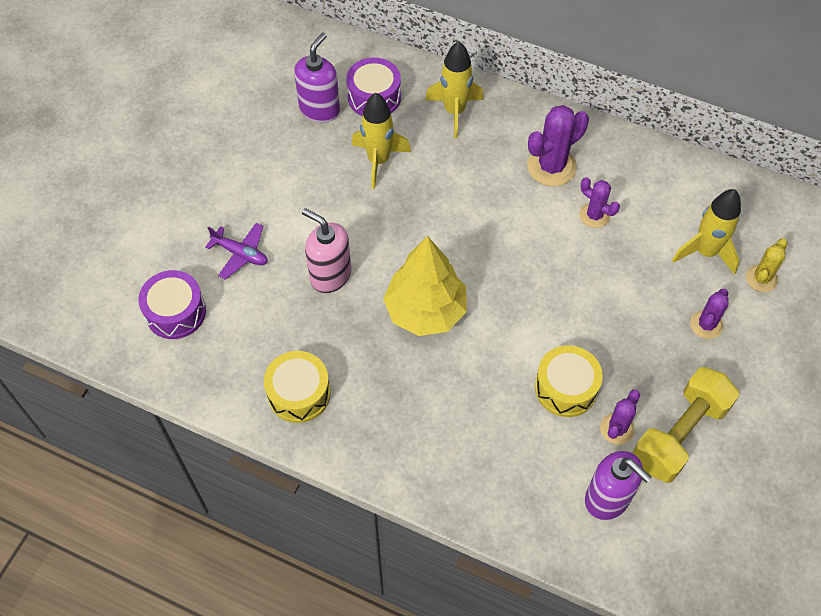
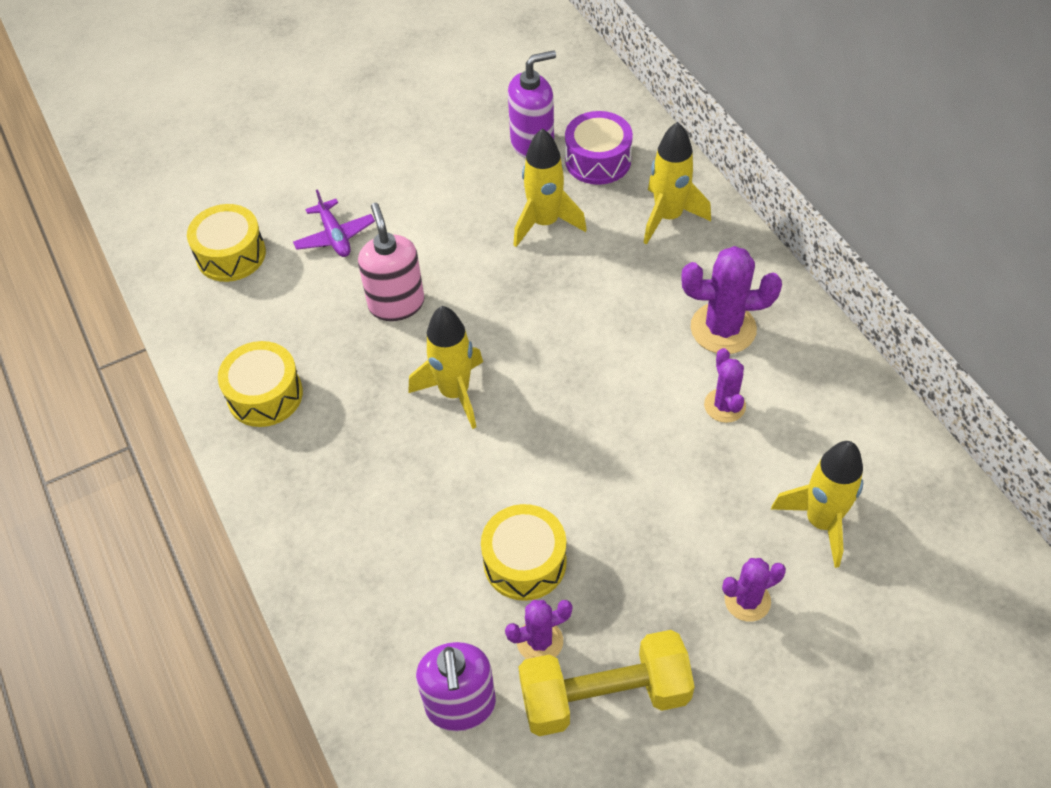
camera: 40 degrees right, 5 degrees down
(175, 312) = (231, 254): purple drum -> yellow drum
(425, 311) = (454, 393): yellow tree -> yellow rocket
(761, 278) = (865, 593): yellow cactus -> none

